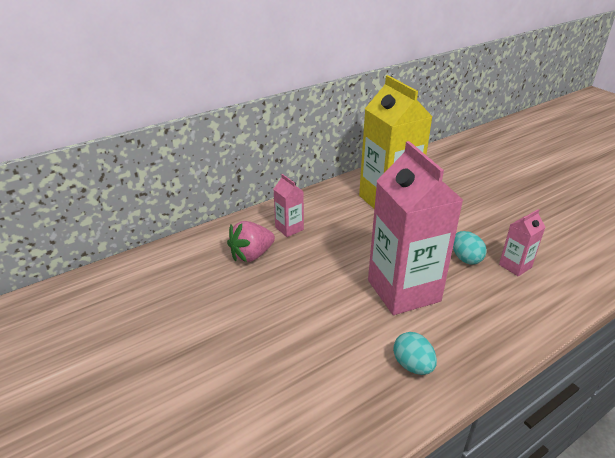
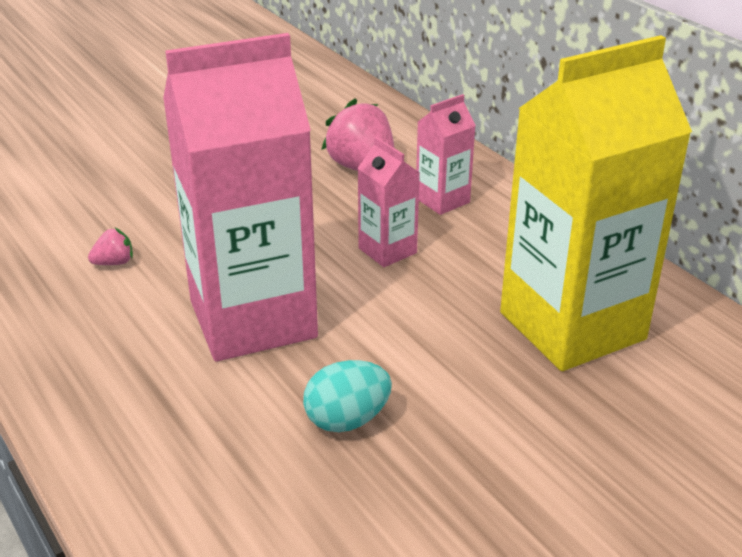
camera: 90 degrees right, 0 degrees up
(359, 356) = (114, 262): none -> pink strawberry
(412, 365) = (76, 311): turquoise egg -> none
(515, 266) = (315, 502): pink carton -> pink carton (387, 250)

